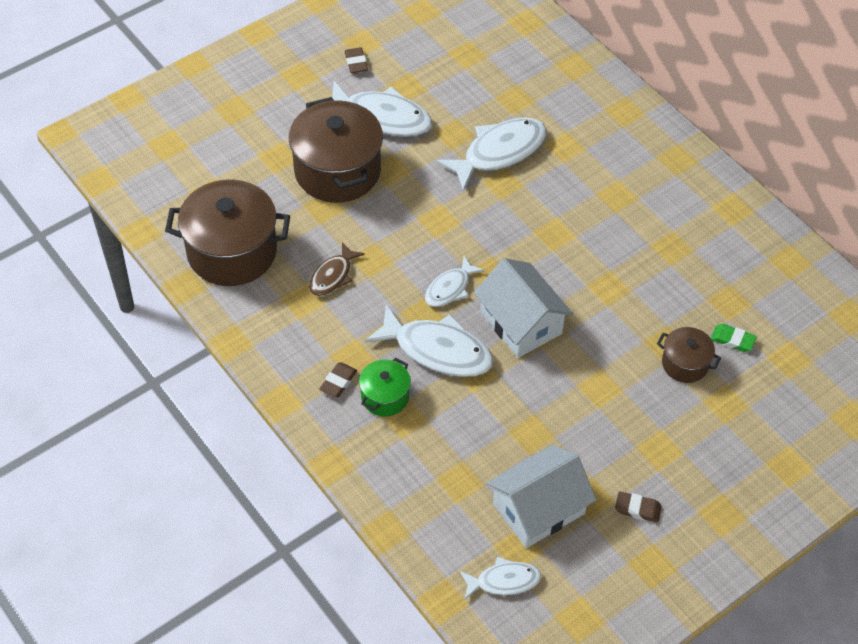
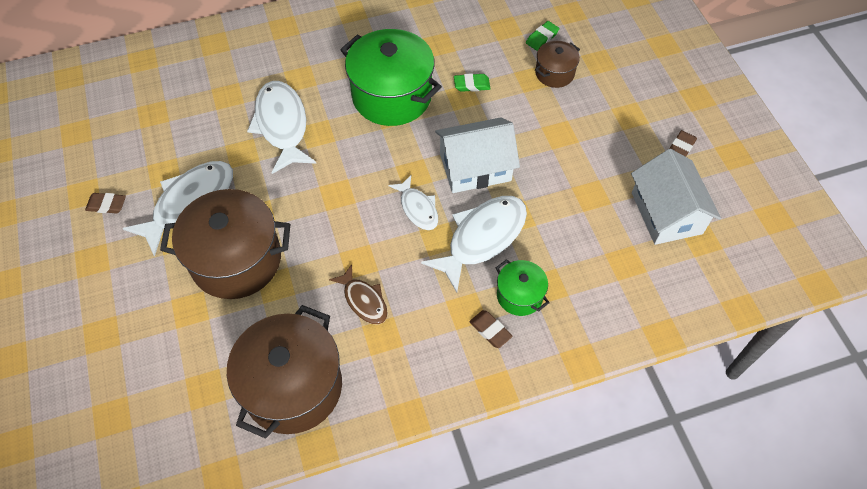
camera: 70 degrees left, 5 degrees up
(503, 581) = (731, 259): white fish -> none
(579, 227) = (392, 96): none -> green pot
(629, 291) = (471, 85): none -> green eraser

